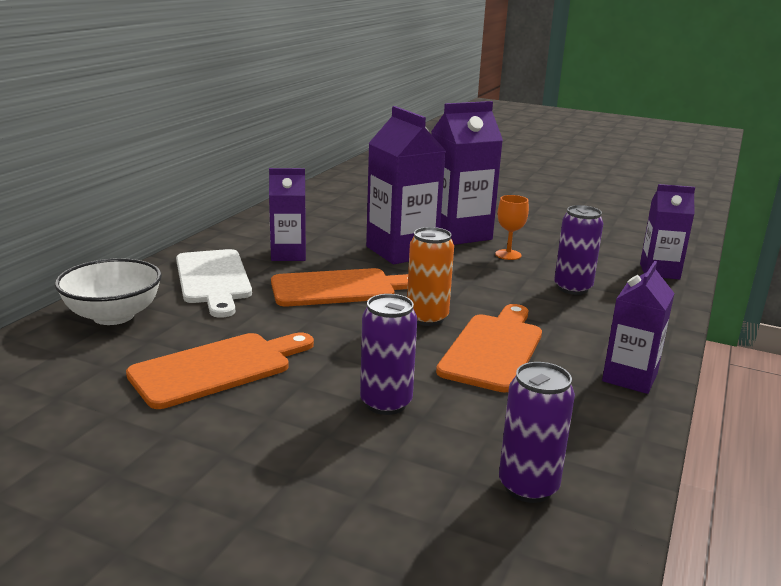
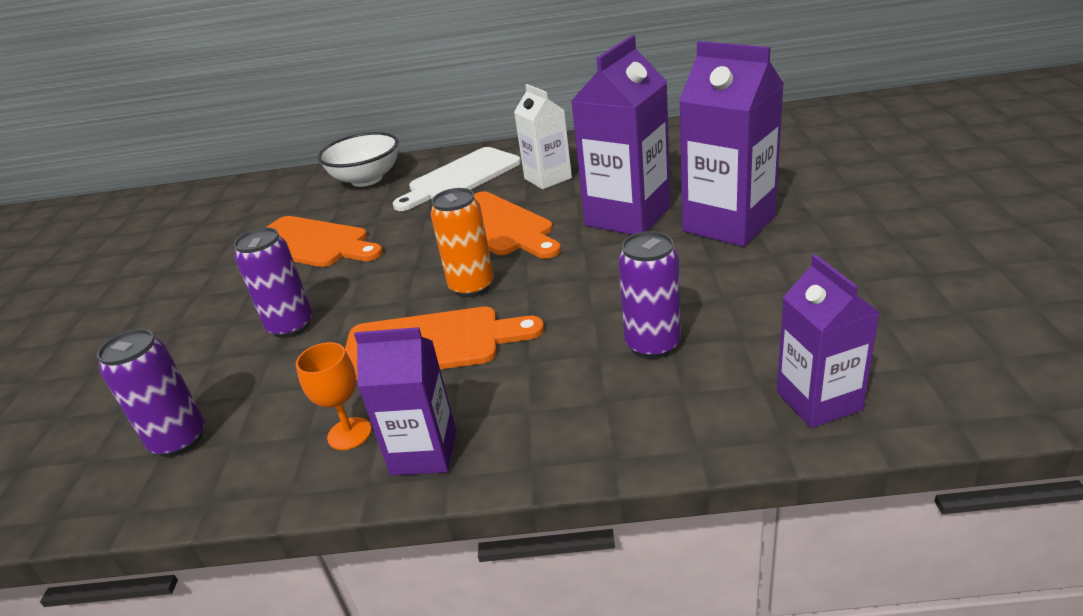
camera: 70 degrees right, 10 degrees up
(288, 254) = (548, 178): purple carton -> white carton
(508, 255) = (706, 272): orange goblet -> orange goblet (349, 434)

